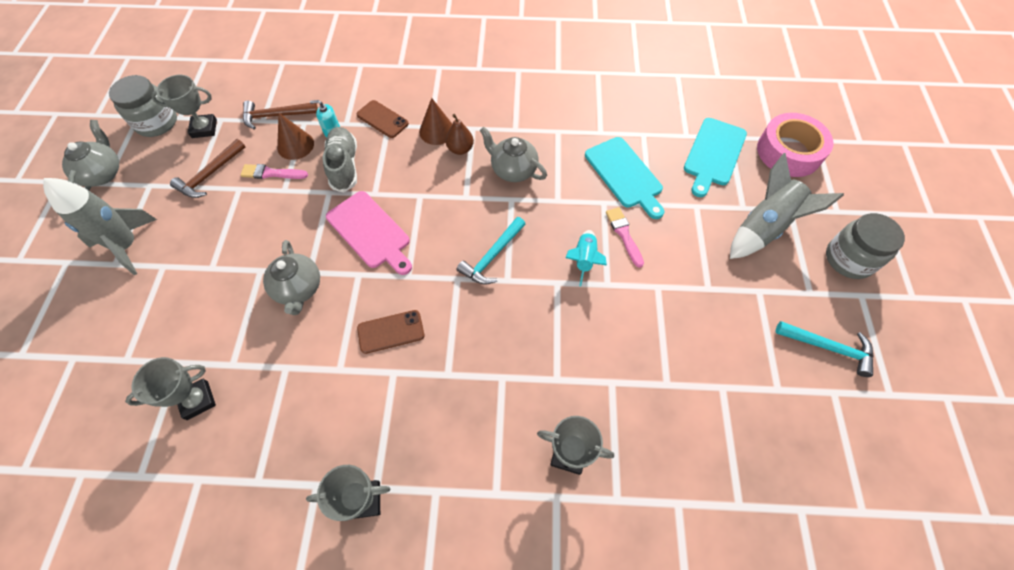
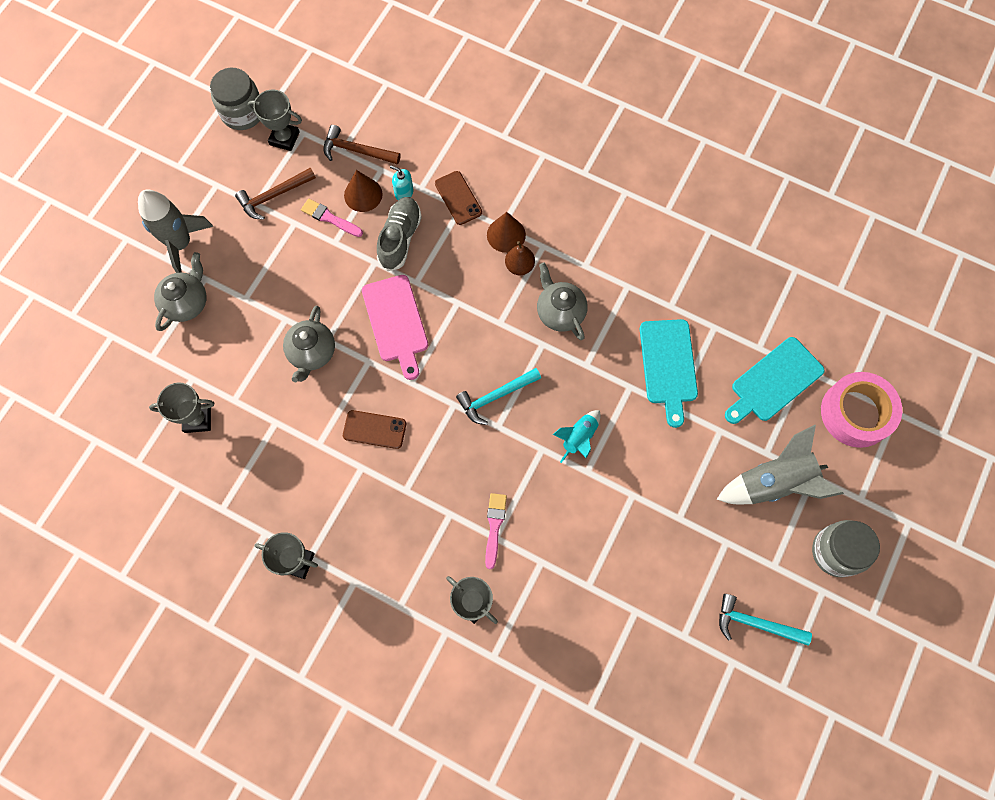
camera: 25 degrees right, 10 degrees up
(103, 173) = (179, 154): grey teapot -> grey teapot (187, 302)
(624, 234) = (631, 429): pink brush -> pink brush (494, 526)
(828, 348) = (755, 623): turquoise hammer -> turquoise hammer turned 150 degrees clockwise

